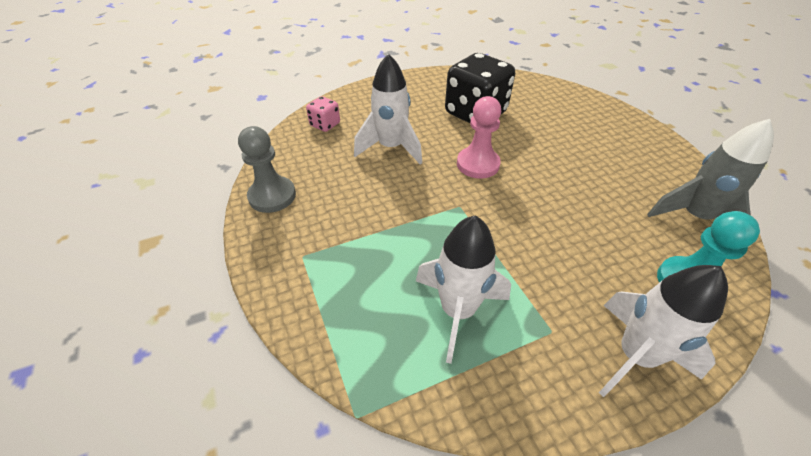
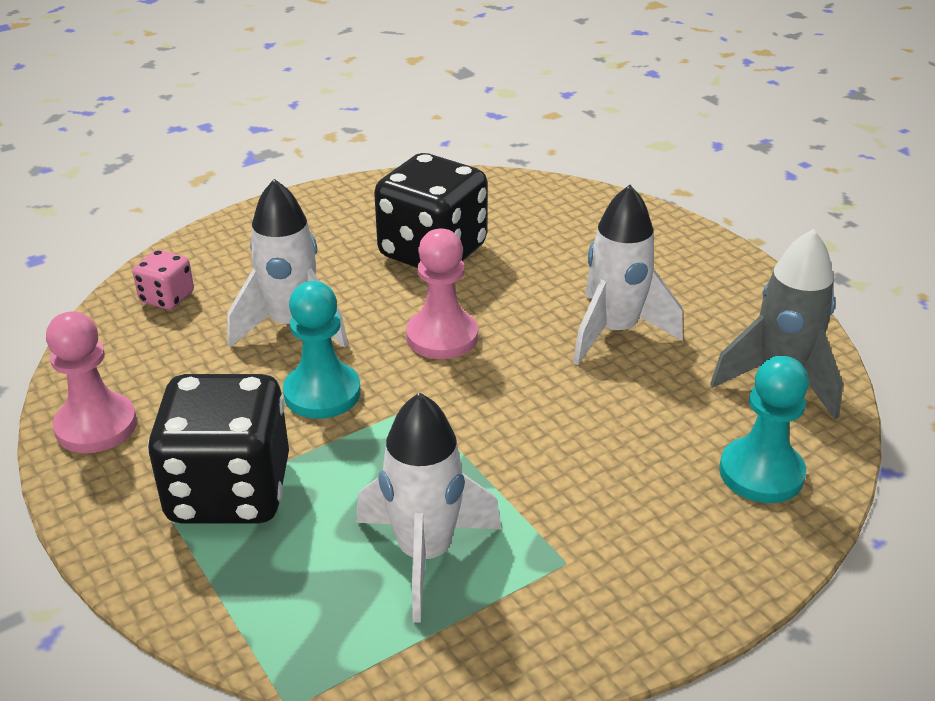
camera: 10 degrees left, 10 degrees down
(272, 196) = (96, 426): grey pawn -> pink pawn
(341, 248) = (229, 491): none -> black dice
(404, 191) = (322, 393): none -> turquoise pawn
(634, 356) = (681, 576): white rocket -> white rocket (615, 332)

